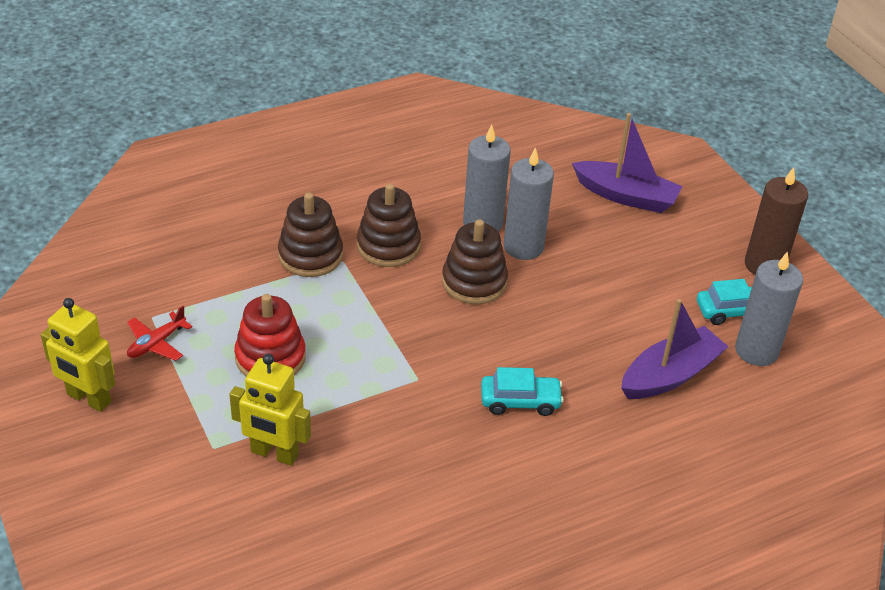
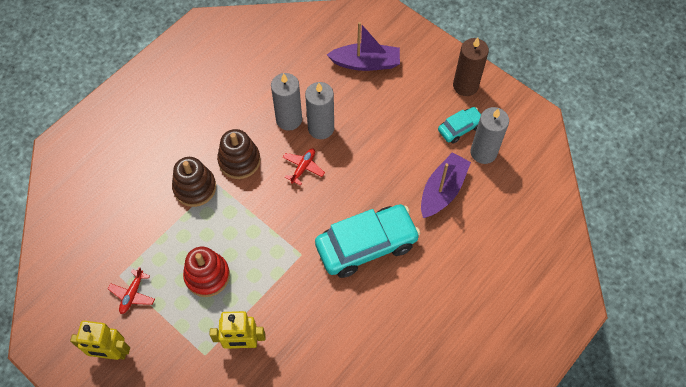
camera: 20 degrees left, 20 degrees up
(474, 282) = (303, 167): brown stacking toy -> red plane
(520, 401) = (366, 245): turquoise car -> turquoise car, size x1.99

